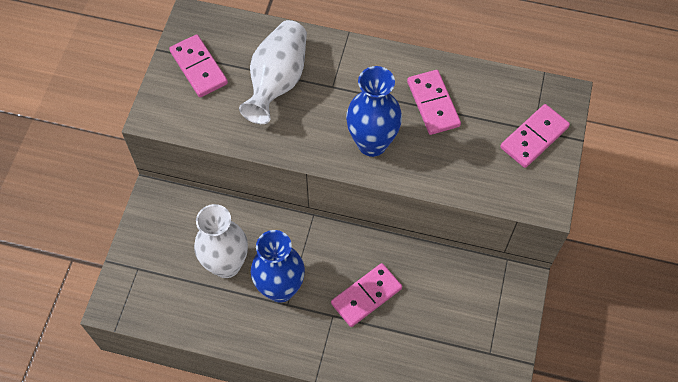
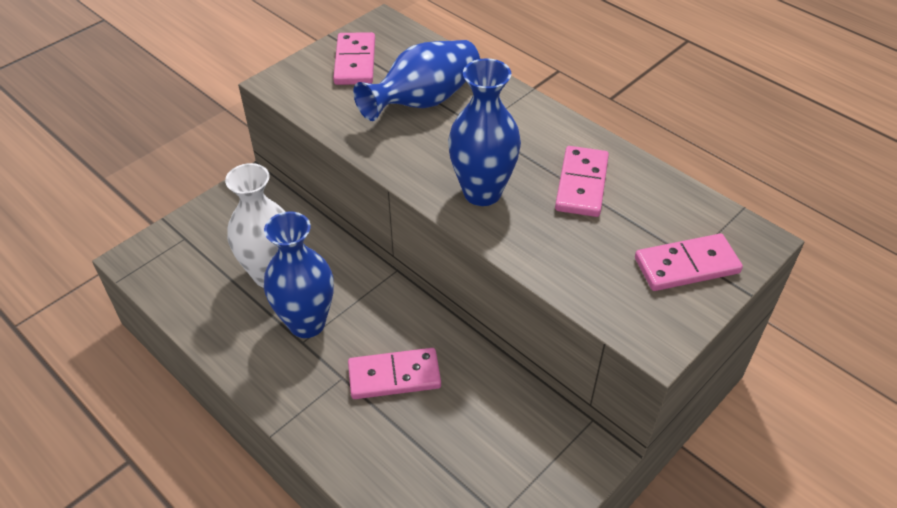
camera: 30 degrees right, 15 degrees down
(277, 81) = (424, 101): white vase -> blue vase

